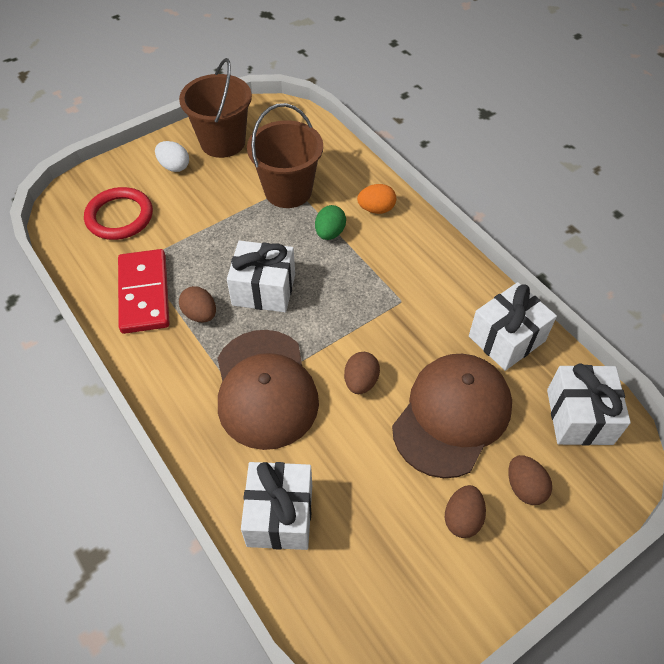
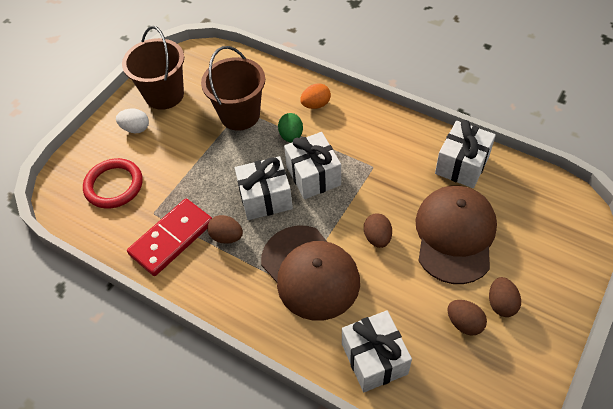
camera: 20 degrees left, 0 degrees up
(144, 293) = (171, 238): red domino -> red domino turned 75 degrees clockwise
(524, 487) = (530, 264): brown egg -> brown egg (464, 323)
(579, 416) = (539, 200): white gift -> white gift (313, 176)

